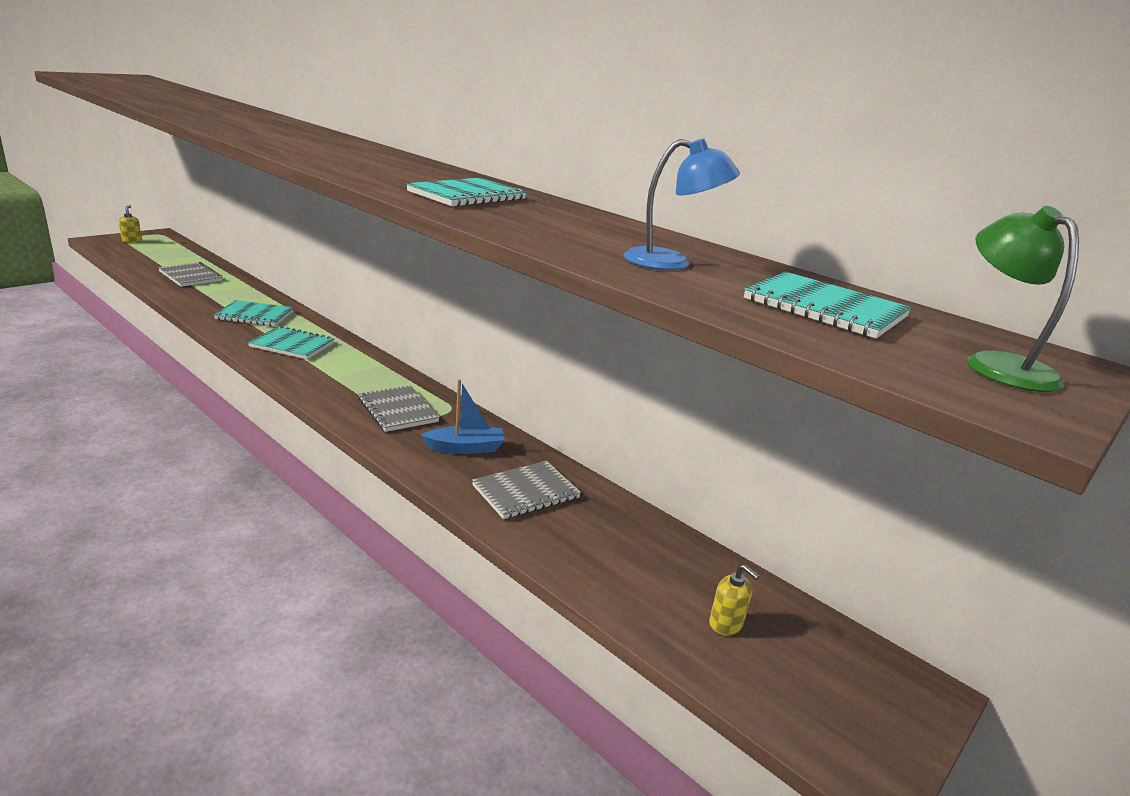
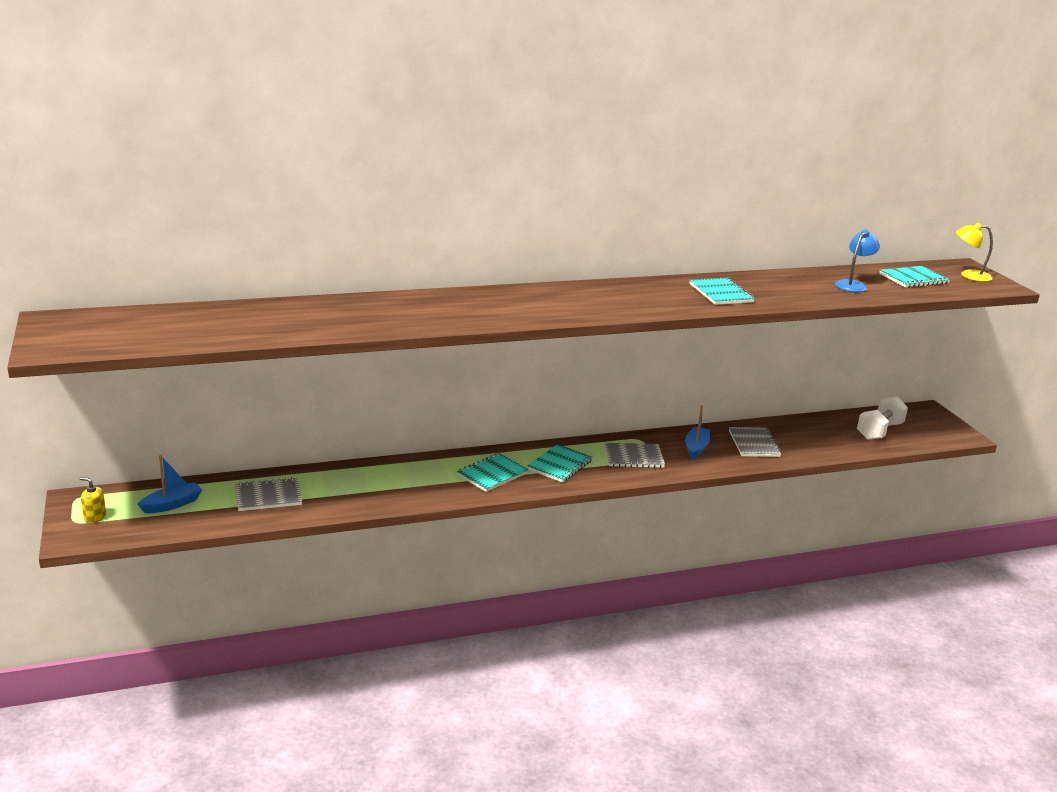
camera: 60 degrees left, 0 degrees up
(162, 255) = (172, 504): none -> blue boat
(255, 315) = (411, 480): turquoise notebook -> turquoise notebook (559, 465)
(726, 624) = (879, 431): yellow soap dispenser -> white dumbbell
(998, 365) = (969, 275): green lamp -> yellow lamp

